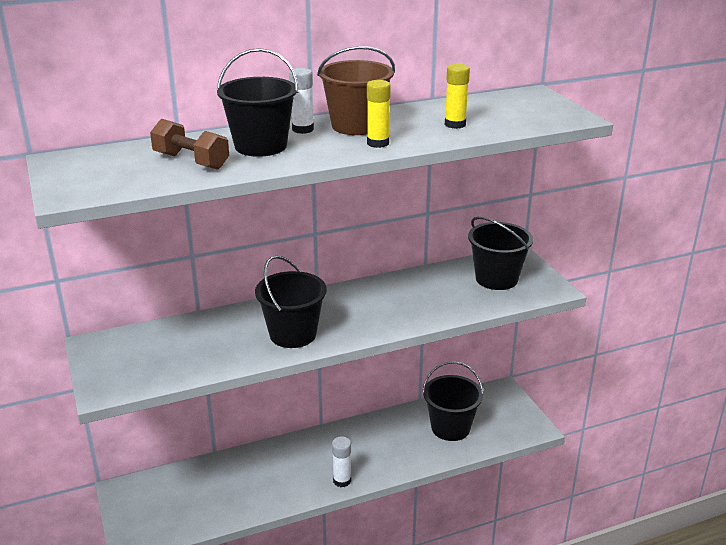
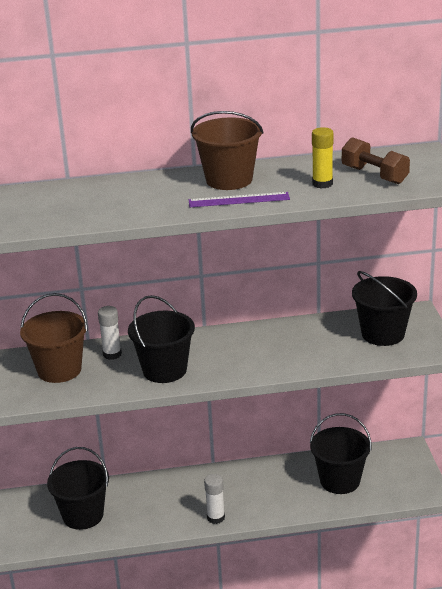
camera: 15 degrees right, 0 degrees up
(178, 345) = (59, 370): none -> brown bucket
(191, 161) = (67, 208): brown dumbbell -> brown dumbbell (374, 175)
(260, 146) = (133, 196): black bucket -> black bucket (83, 515)
(302, 129) = (178, 181): white glue stick -> white glue stick (112, 354)
(378, 143) = (239, 200): yellow glue stick -> purple ruler

